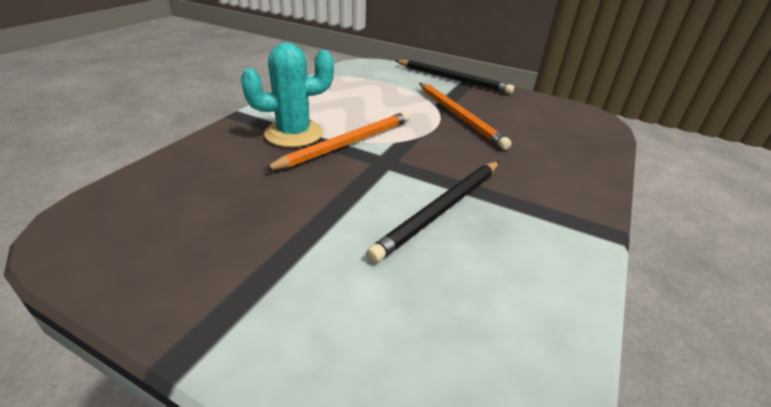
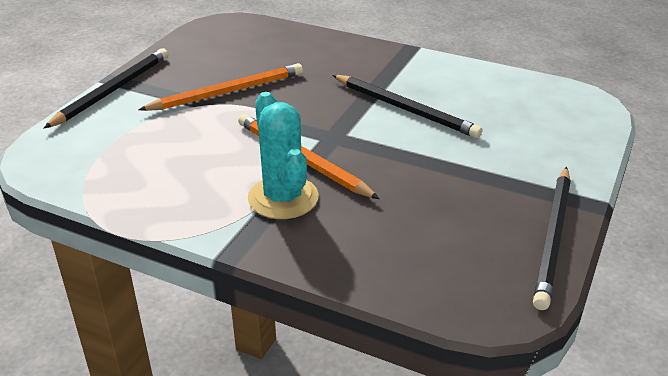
camera: 90 degrees left, 0 degrees up
(137, 291) = (553, 238): none -> black pencil

